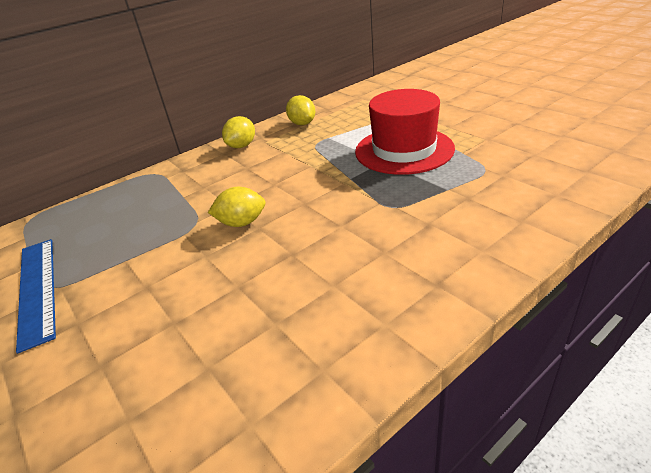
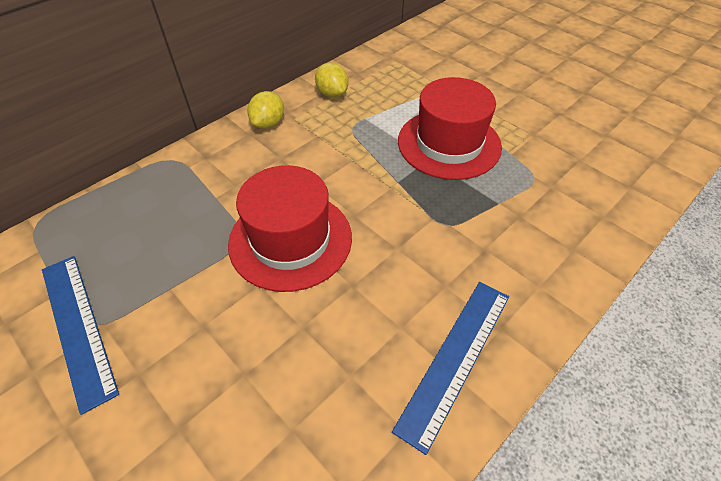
camera: 10 degrees left, 15 degrees up
(241, 223) = (290, 240): yellow lemon -> red hat
(385, 309) = (456, 358): none -> blue ruler

